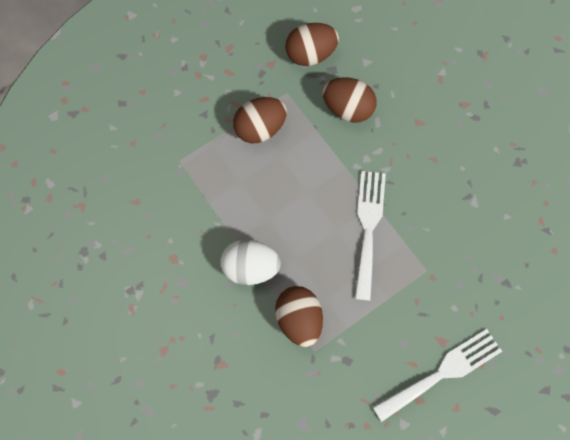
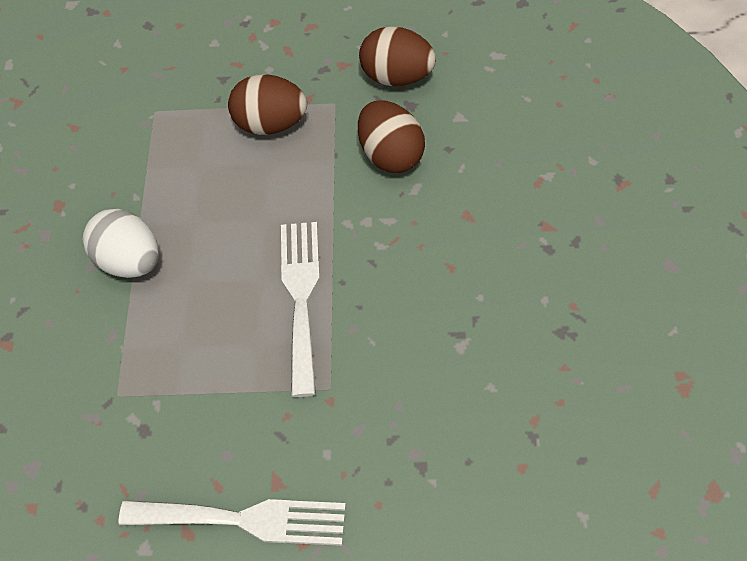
camera: 40 degrees right, 15 degrees down
(299, 319) = (131, 349): brown egg -> none
(368, 227) = (301, 297): white fork -> white fork turned 45 degrees counterclockwise

